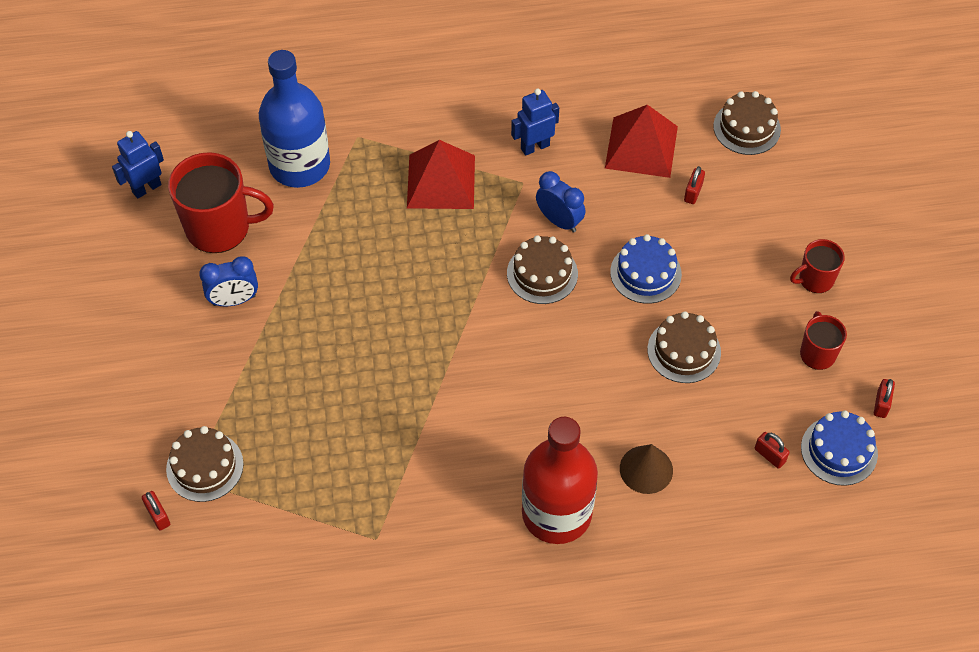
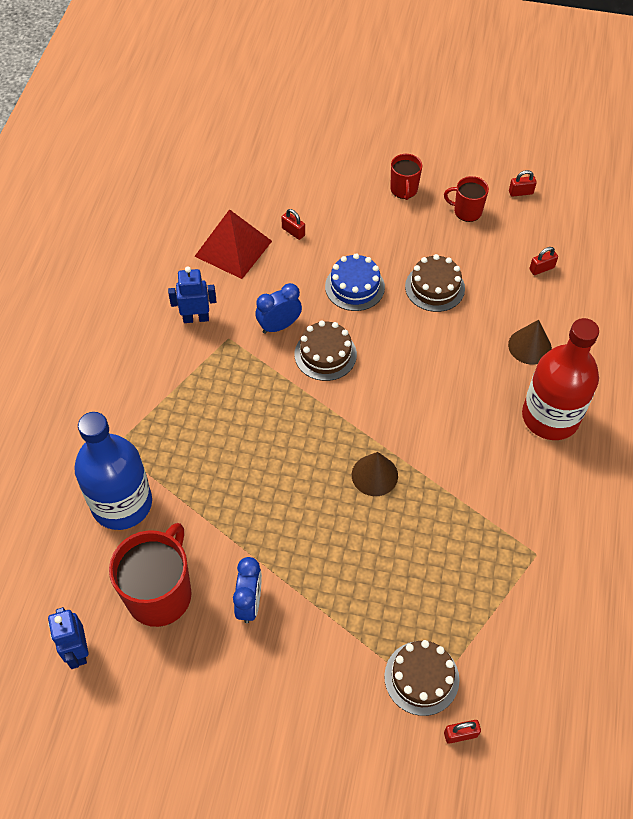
camera: 70 degrees left, 0 degrees up
(412, 362) = (374, 475): none -> brown cone
(441, 181) = (197, 396): red pyramid -> none
(535, 147) = (196, 318): blue robot -> blue robot turned 90 degrees clockwise
(747, 128) = (249, 179): brown cake -> none
(839, 450) = (550, 229): blue cake -> none
(881, 404) = (521, 192): red padlock -> red padlock turned 45 degrees counterclockwise

